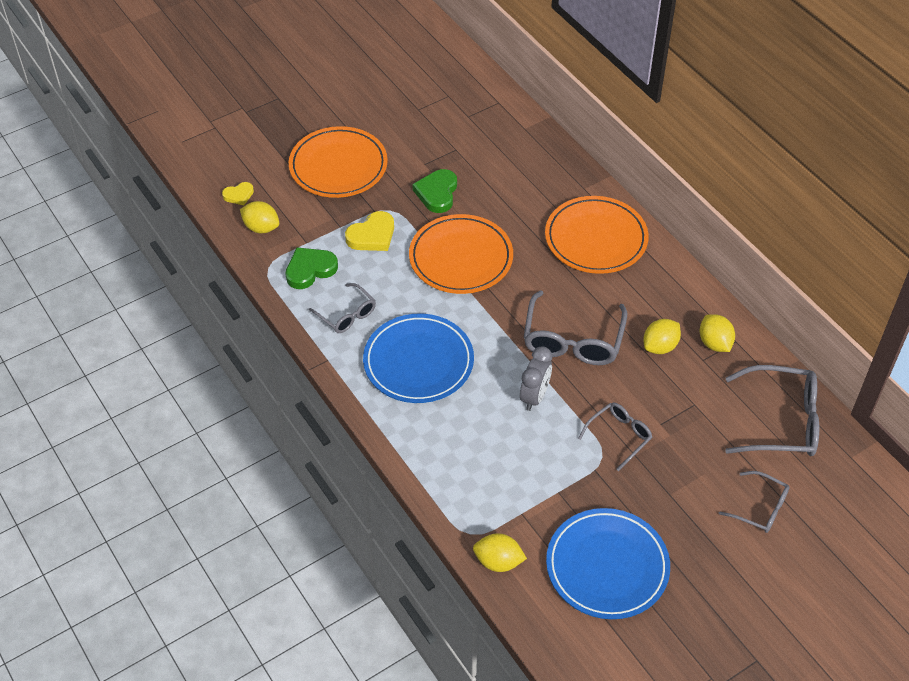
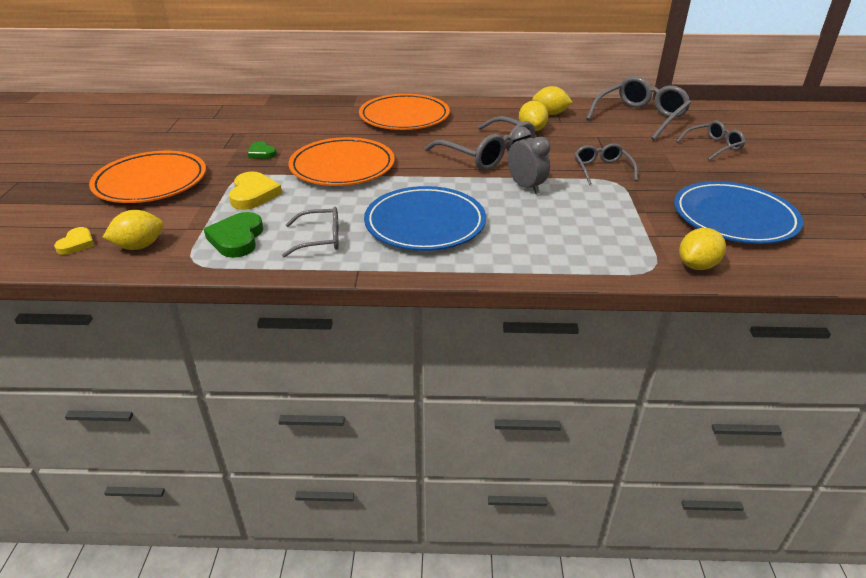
camera: 55 degrees left, 15 degrees down
(437, 193) = (261, 153): green heart -> green heart, size x0.60

